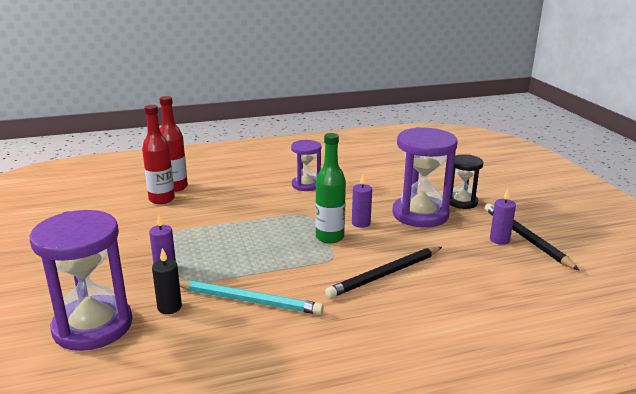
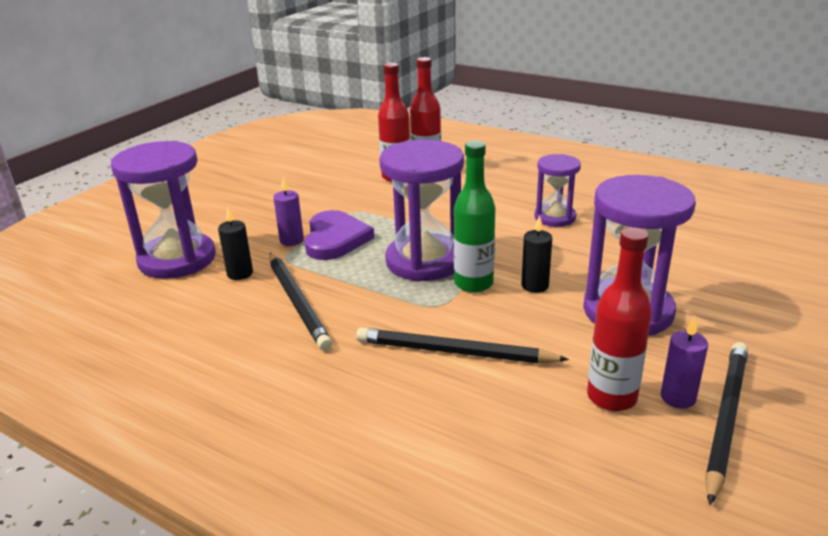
camera: 50 degrees right, 5 degrees up
(196, 253) = (335, 239): none -> purple heart
(248, 300) = (298, 302): turquoise pencil -> black pencil
(280, 239) = (424, 261): none -> purple hourglass
(361, 223) = (535, 286): purple candle -> black candle
(462, 202) = (721, 324): black hourglass -> none
(479, 254) = (611, 397): none -> red bottle

